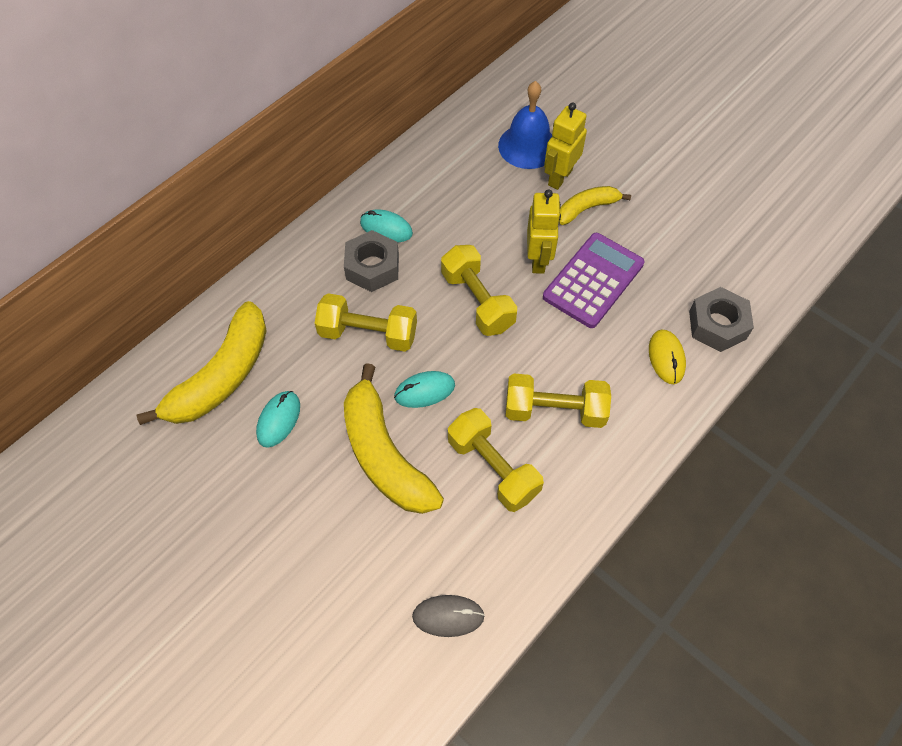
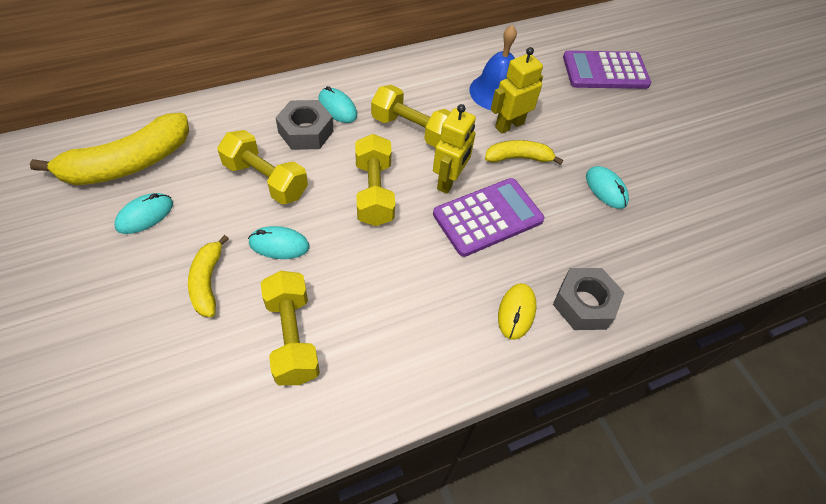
camera: 20 degrees right, 5 degrees down
(384, 455) = (207, 282): yellow banana -> yellow banana, size x0.55
(448, 616) = (157, 455): grey mouse -> none
(554, 410) = (381, 312): yellow dumbbell -> yellow dumbbell (412, 130)
(616, 80) = (605, 71): none -> purple calculator
(680, 207) = (606, 189): none -> turquoise mouse

